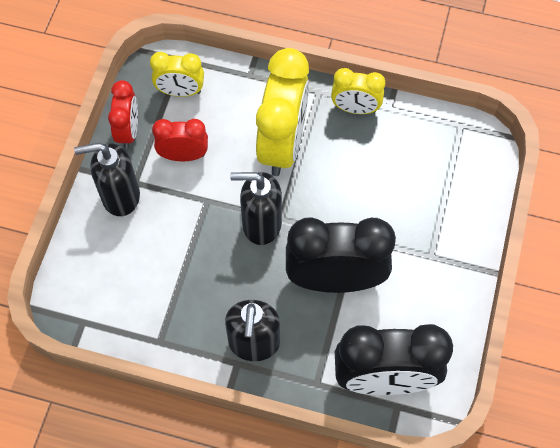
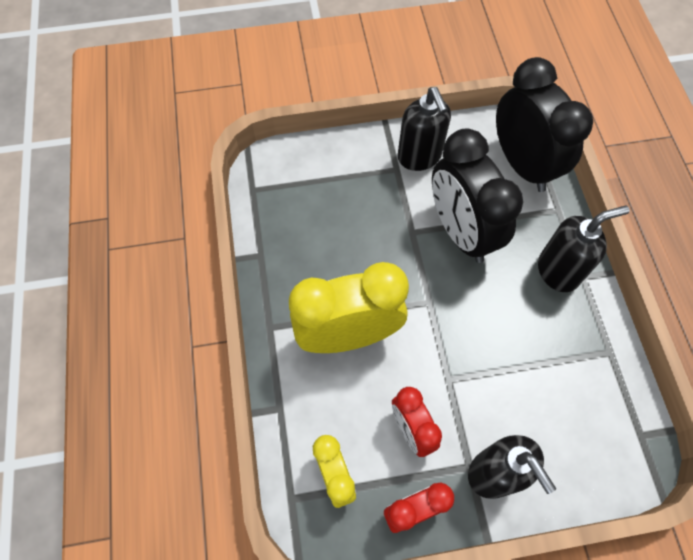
camera: 115 degrees left, 0 degrees up
(261, 224) = (444, 316): black soap dispenser -> black soap dispenser (419, 157)
(355, 108) = (275, 284): yellow clock -> none

